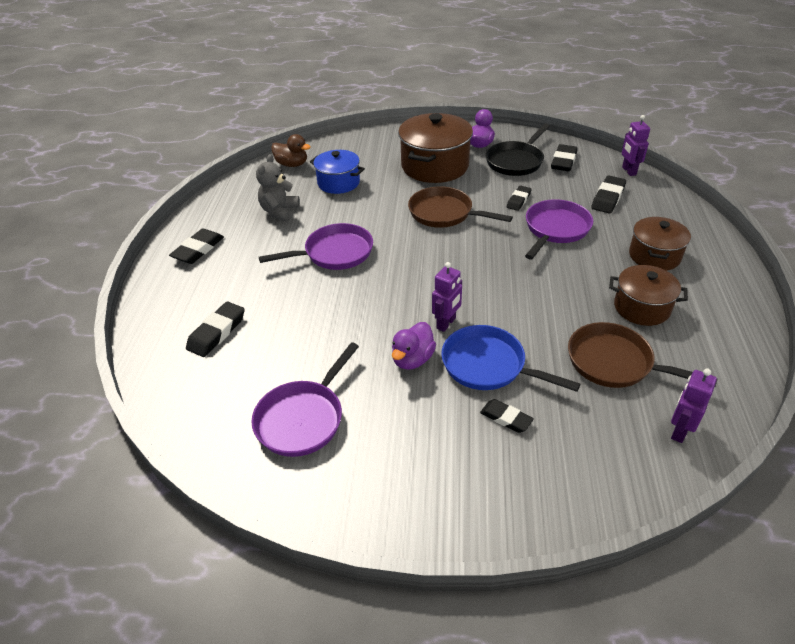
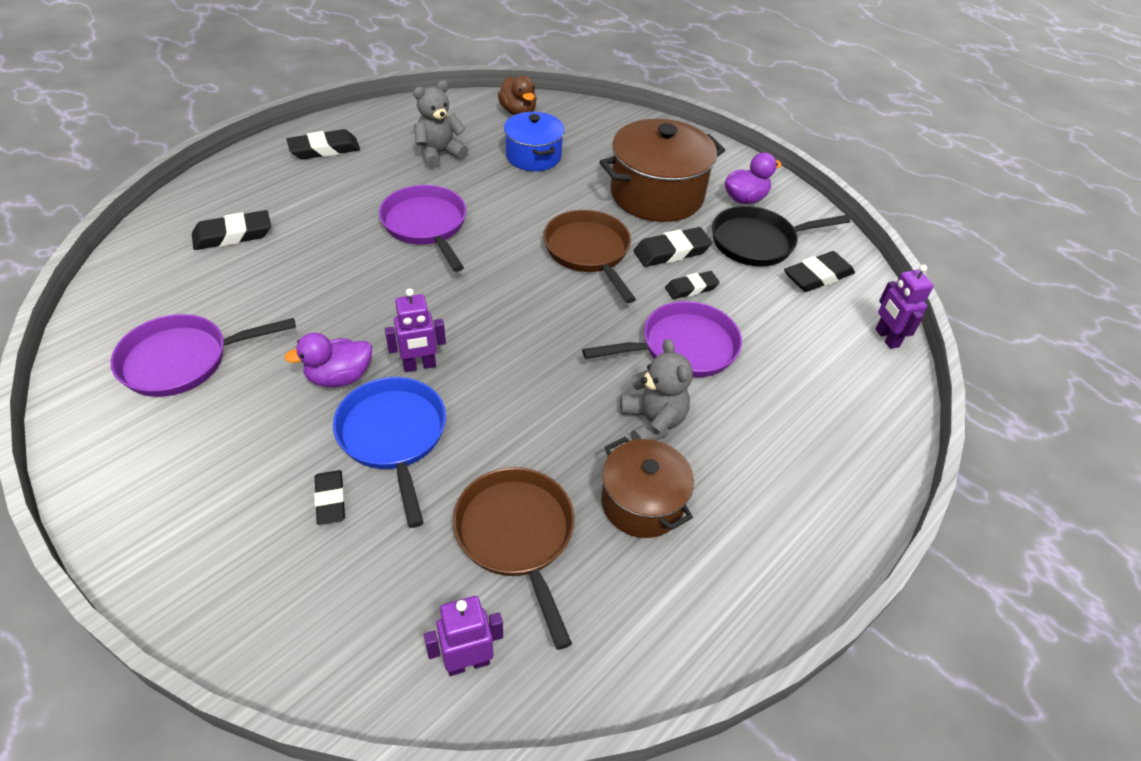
camera: 35 degrees right, 5 degrees up
(334, 253) = (426, 225): purple pan -> purple pan turned 135 degrees counterclockwise
(593, 271) = (652, 422): none -> grey teddy bear
(608, 198) = (805, 353): black eraser -> black eraser (671, 252)
(628, 171) = (886, 338): purple robot -> purple robot turned 45 degrees counterclockwise
(654, 256) = (753, 458): brown pot -> none

